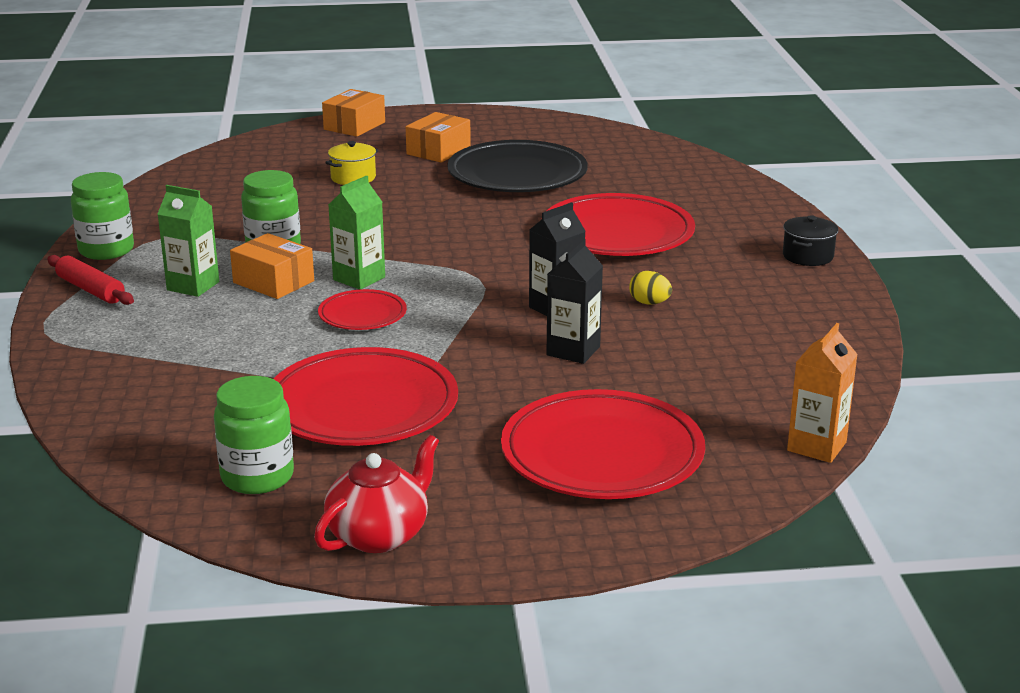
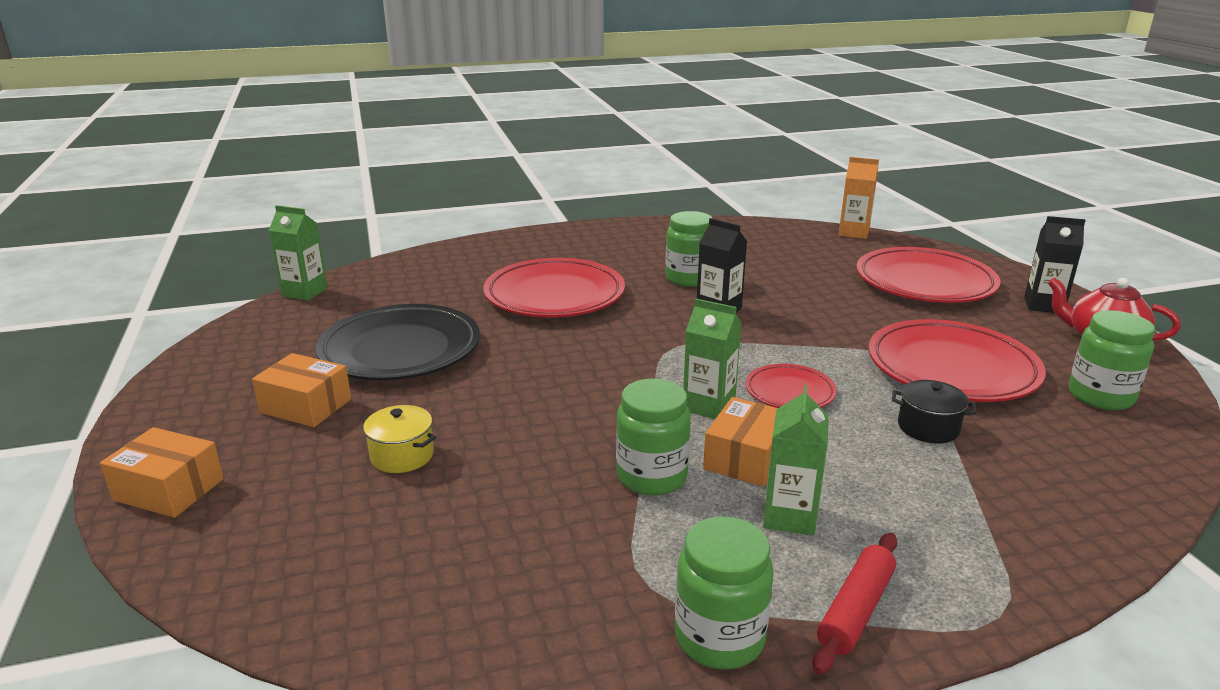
camera: 100 degrees left, 0 degrees up
(573, 351) = (788, 299): black carton -> black carton (1043, 305)
(649, 303) = (688, 279): yellow egg -> green jar
(651, 141) = (305, 292): none -> green carton
(808, 256) = (579, 234): black pot -> black pot (928, 428)

